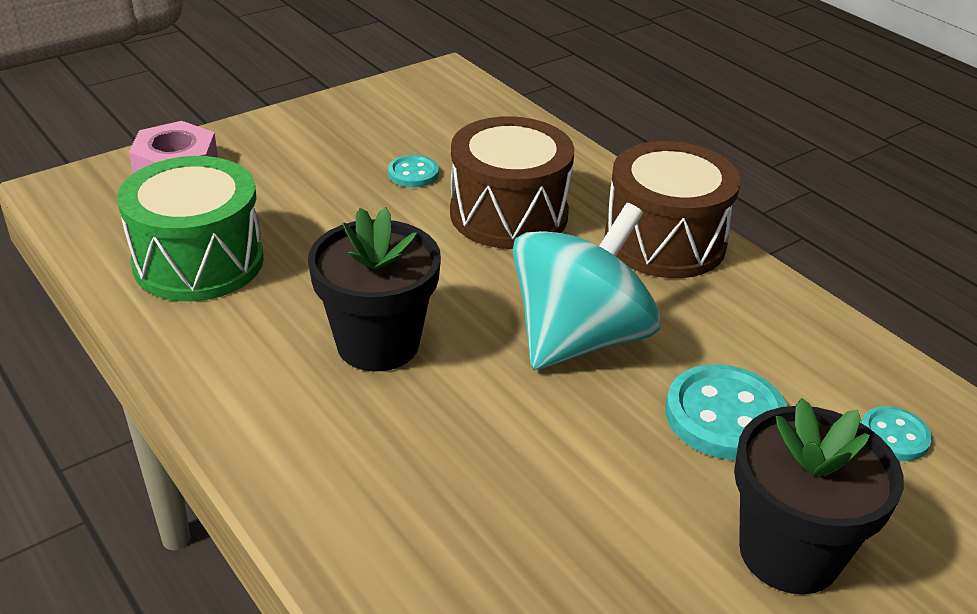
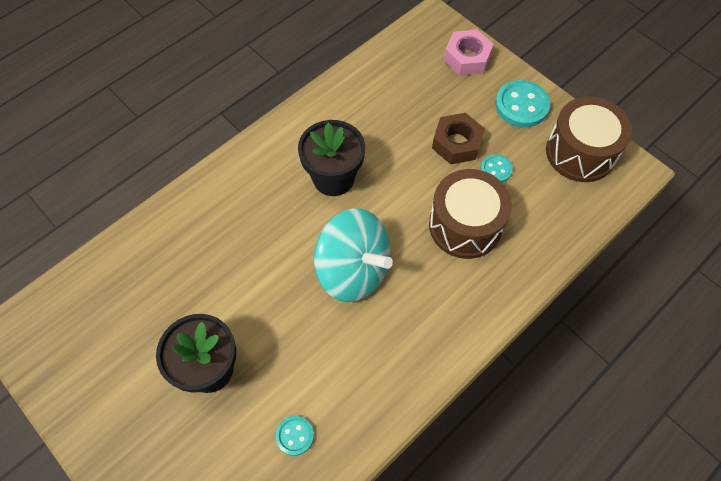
camera: 85 degrees right, 25 degrees up
(198, 261) = (384, 90): green drum -> none
(350, 201) = (456, 143): none -> brown nut
(664, 241) = (458, 316): brown drum -> brown drum (580, 152)
(724, 416) = (300, 344): turquoise button -> turquoise button (521, 105)

